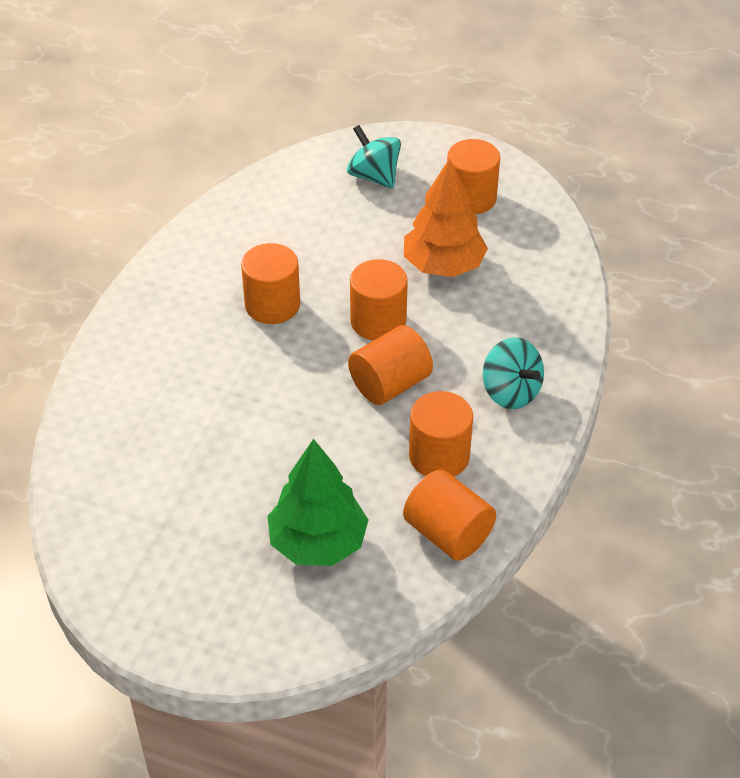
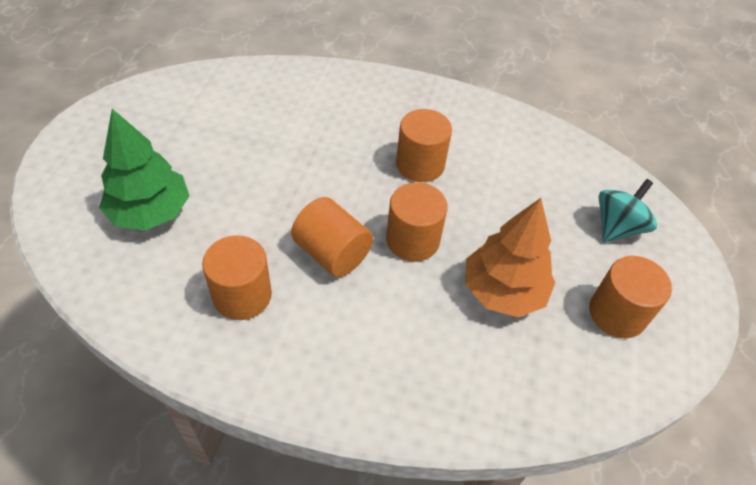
camera: 80 degrees right, 5 degrees up
(448, 533) = (148, 305): orange cylinder -> none
(510, 392) = (329, 357): turquoise spinning top -> none

